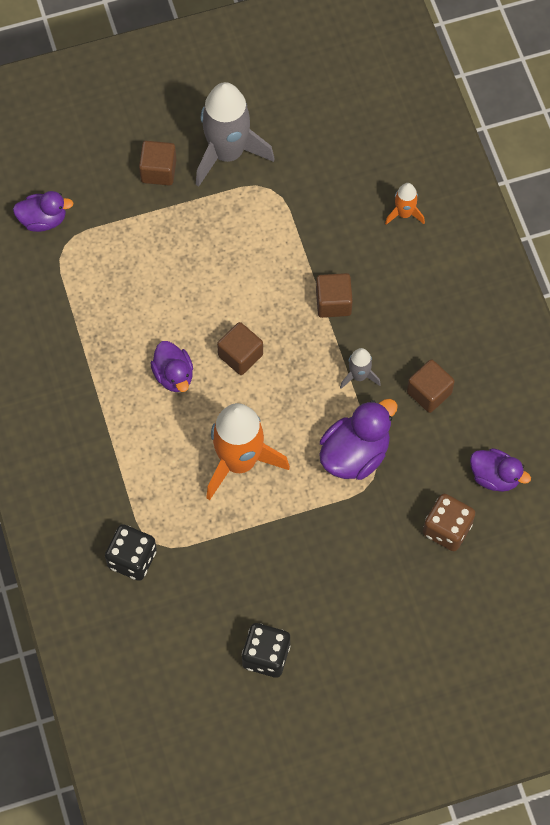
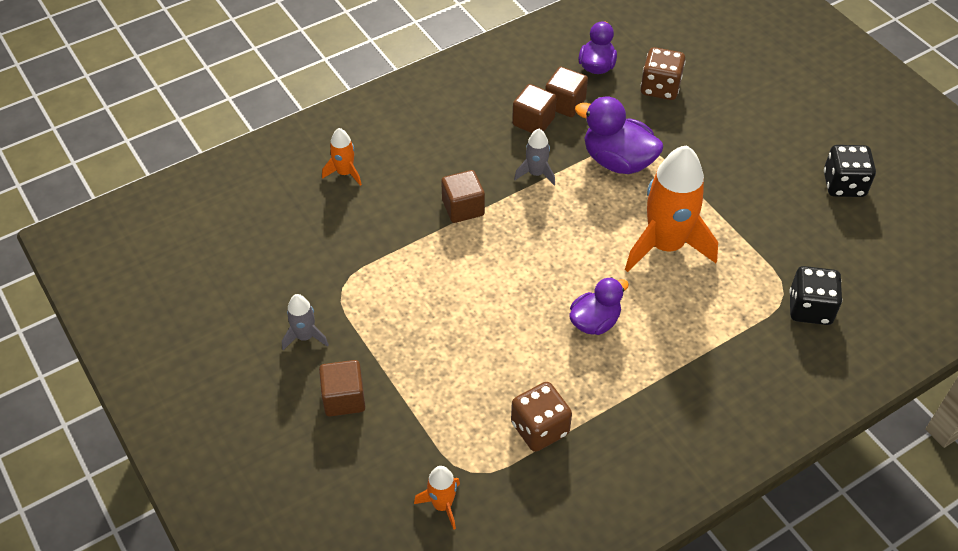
camera: 105 degrees left, 15 degrees down
(43, 220) = (442, 505): purple duck -> orange rocket
(85, 303) = (539, 428): none -> brown dice
(227, 153) = (305, 336): grey rocket -> grey rocket, size x0.47
(240, 355) = (550, 270): brown cube -> brown cube (565, 104)

